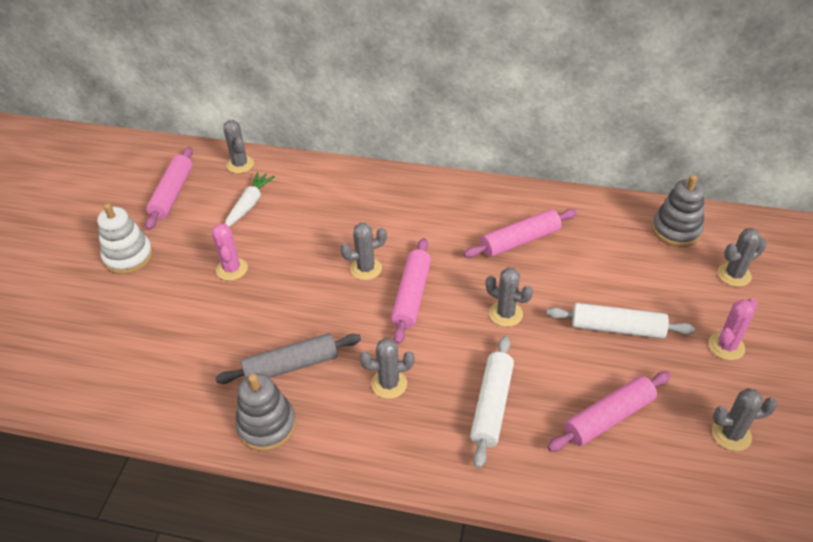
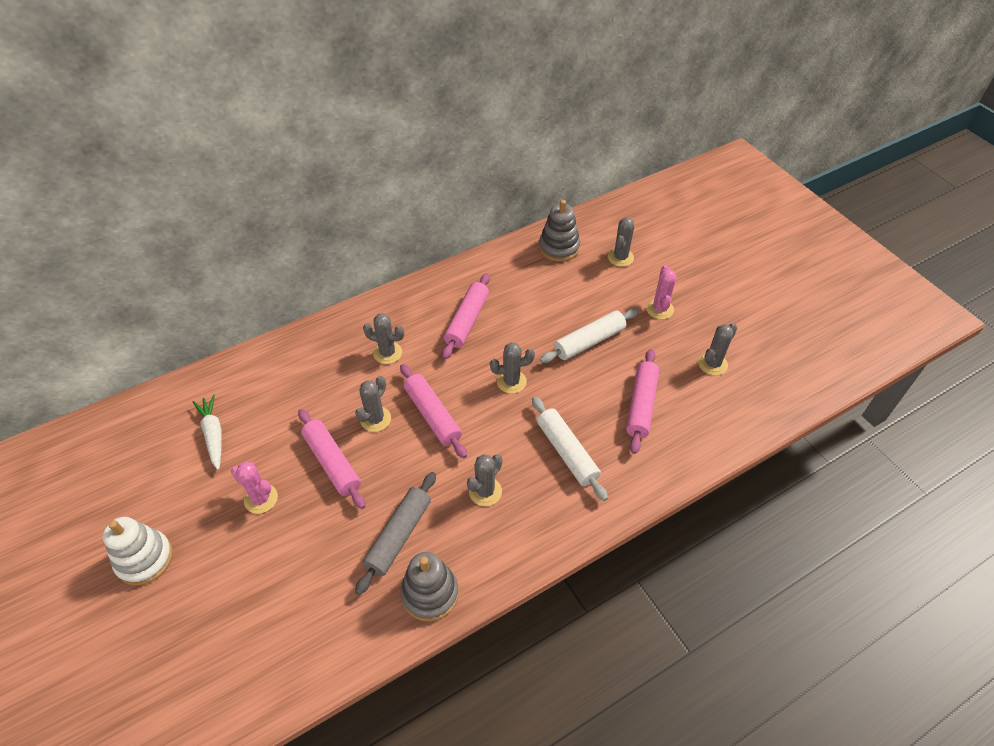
camera: 45 degrees left, 5 degrees up
(172, 194) = (123, 474): pink rolling pin -> pink rolling pin (332, 462)
(240, 164) = (162, 405): grey cactus -> grey cactus (387, 353)

